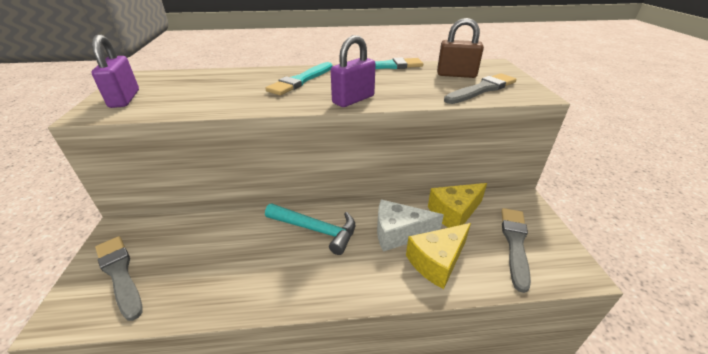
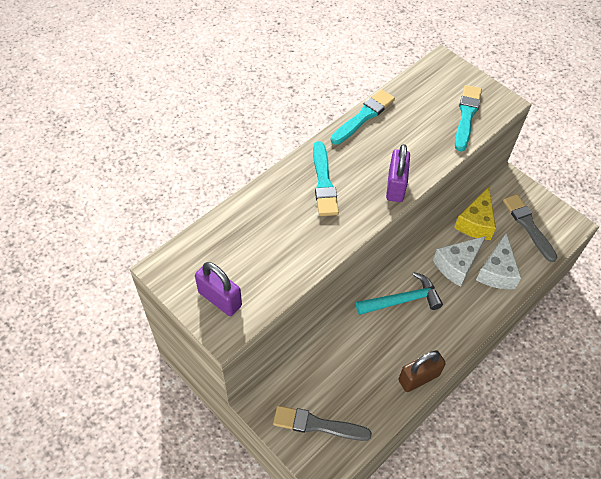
camera: 40 degrees left, 20 degrees up
(437, 261) = (497, 272): yellow cheese -> white cheese
(456, 75) = (430, 100): brown padlock -> brown padlock (418, 378)
(481, 89) = (466, 116): grey brush -> turquoise brush

